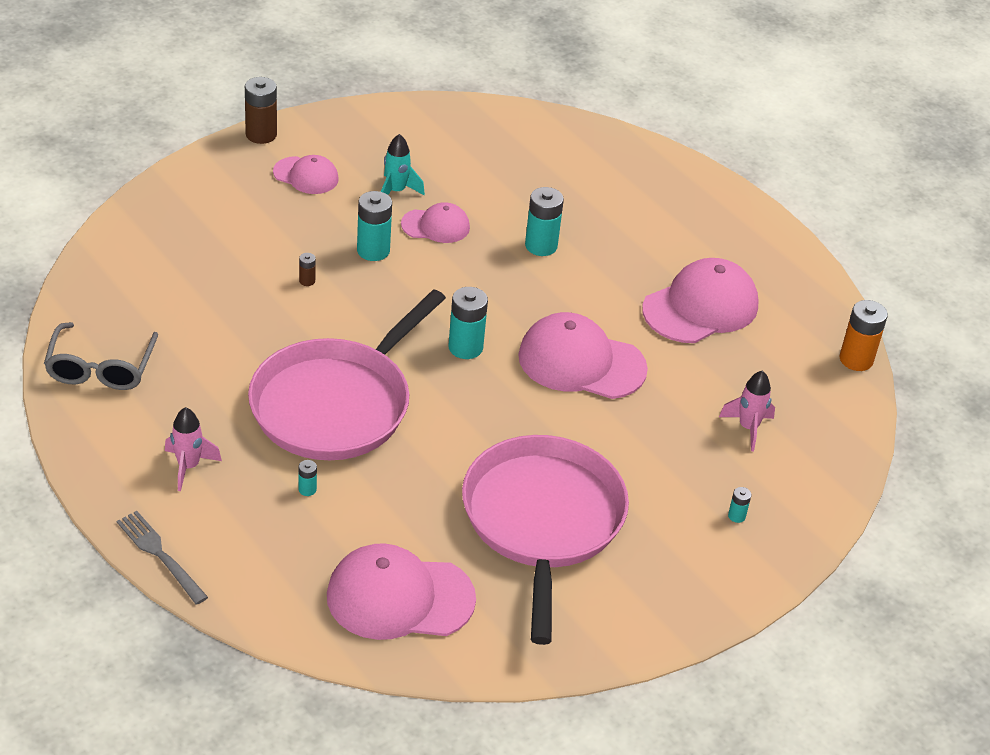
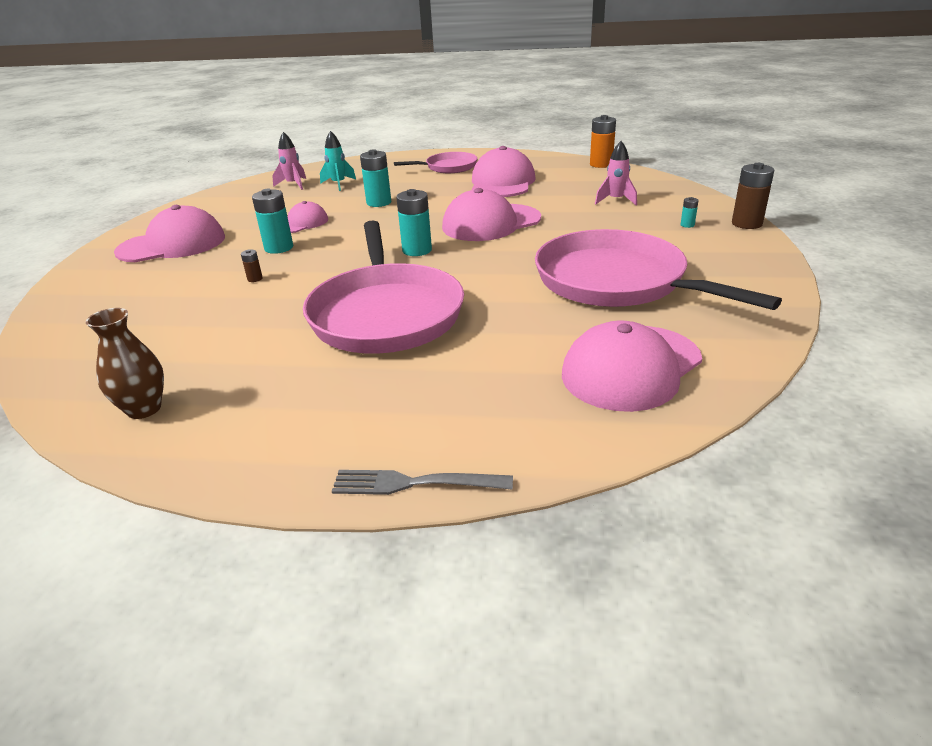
camera: 40 degrees left, 10 degrees down
(101, 368) = (144, 409): grey glasses -> brown vase
(188, 467) = (334, 412): pink rocket -> pink rocket (293, 185)
(261, 134) = (106, 245): brown battery -> brown battery (746, 224)
(306, 176) = (172, 244): pink cap -> pink cap, size x1.76
(307, 489) = (452, 362): turquoise battery -> none
(396, 191) = (250, 224): turquoise rocket -> turquoise rocket (338, 184)
(699, 234) = (448, 167): none -> pink pan

